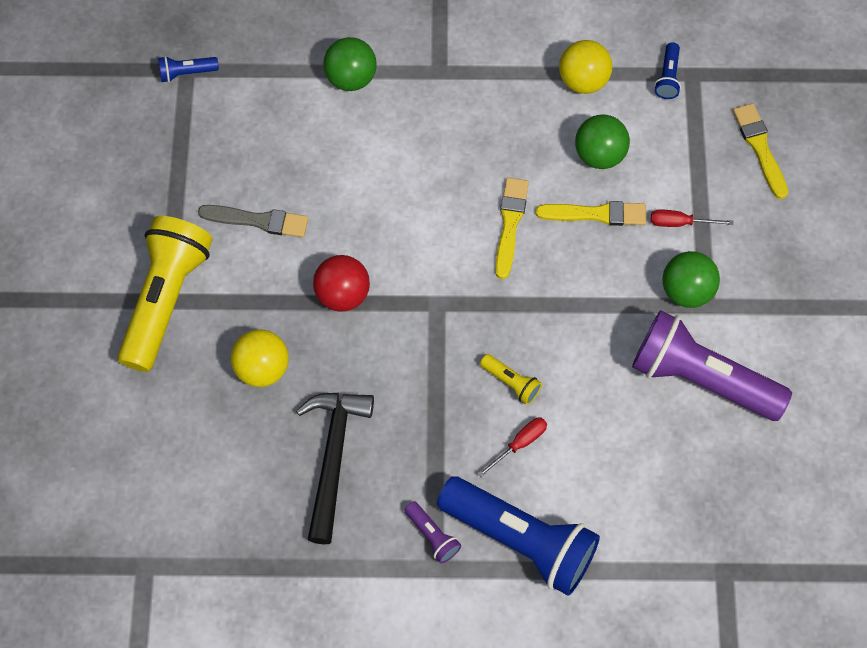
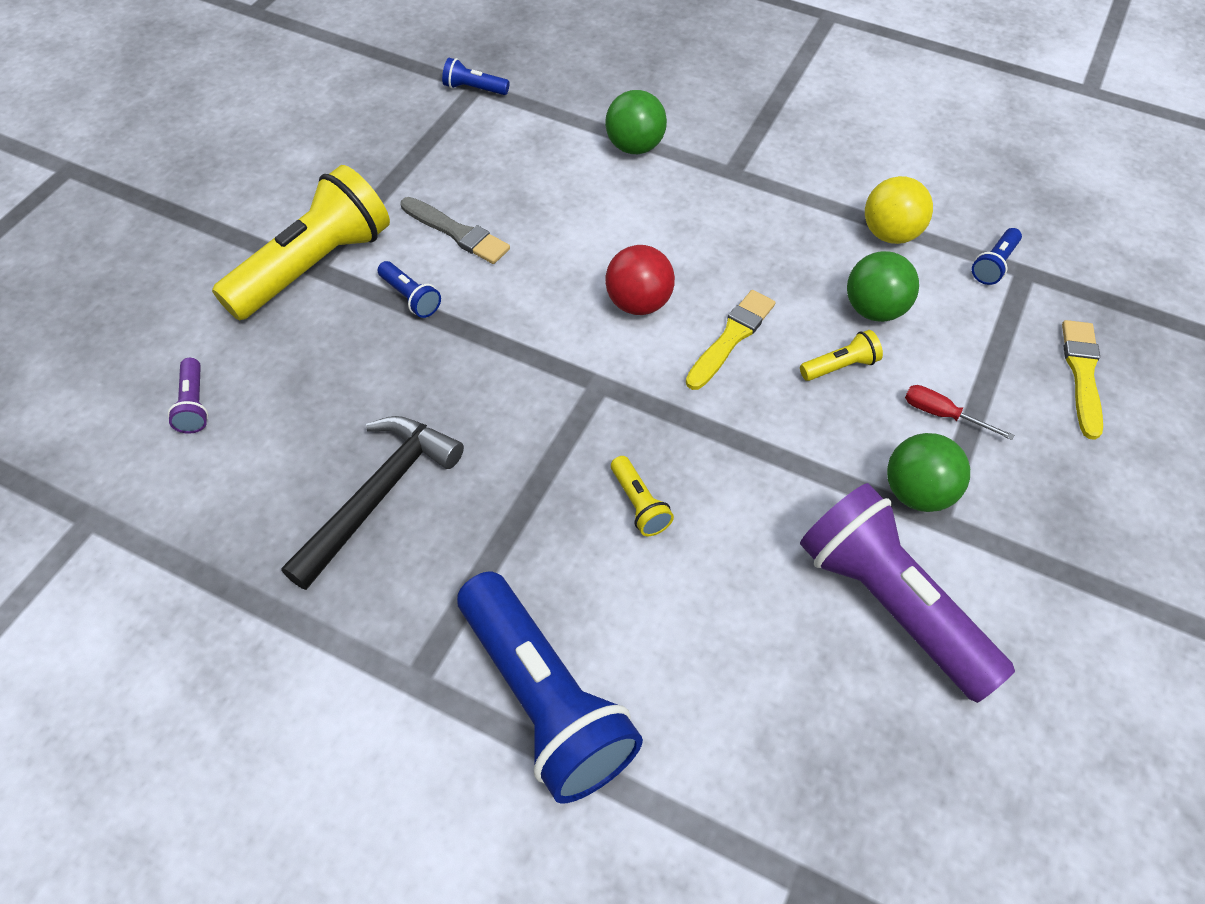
camera: 25 degrees right, 10 degrees down
(258, 293) = (410, 297): none -> blue flashlight
(262, 368) = (365, 370): yellow ball -> none
(342, 294) = (500, 333): red ball -> red ball (638, 303)
(432, 536) = (436, 640): purple flashlight -> purple flashlight (194, 405)
(520, 444) = (610, 579): red screwdriver -> none
(596, 214) = (840, 366): yellow brush -> yellow flashlight

